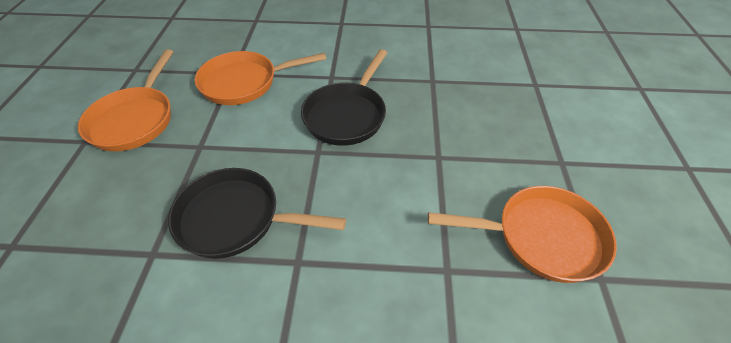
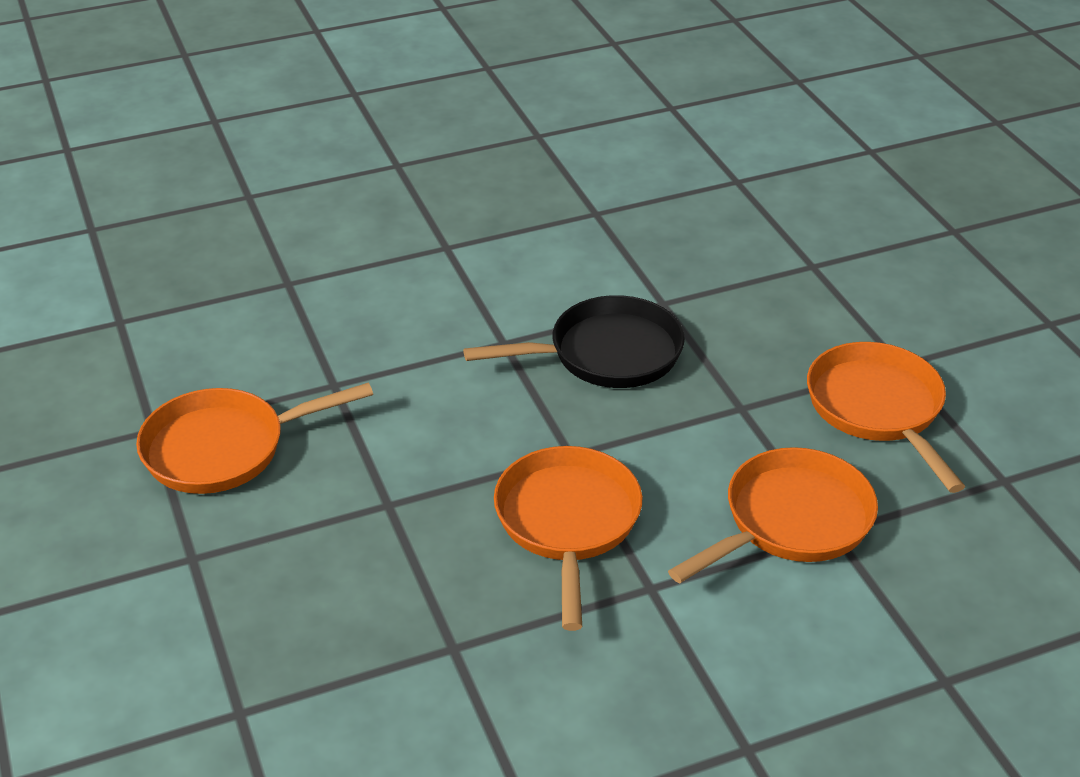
camera: 155 degrees right, 10 degrees down
(347, 115) = (568, 523): black pan -> orange pan

